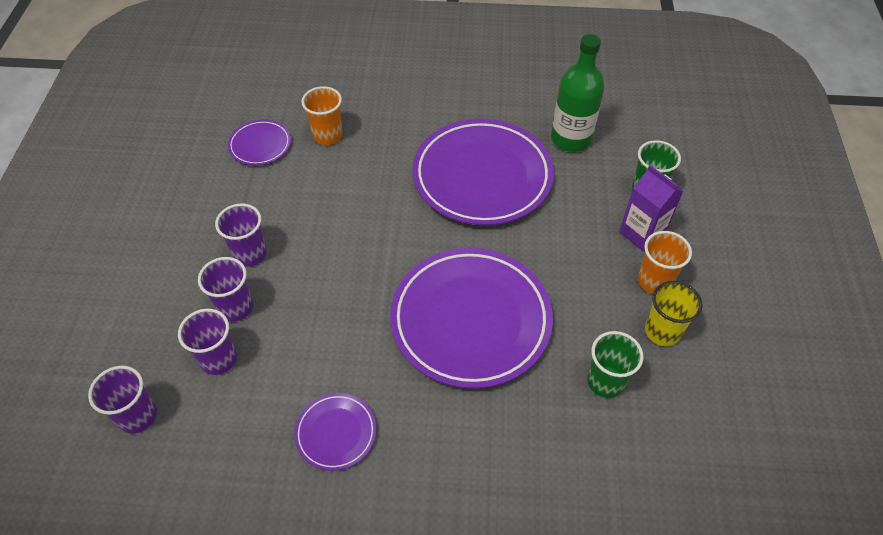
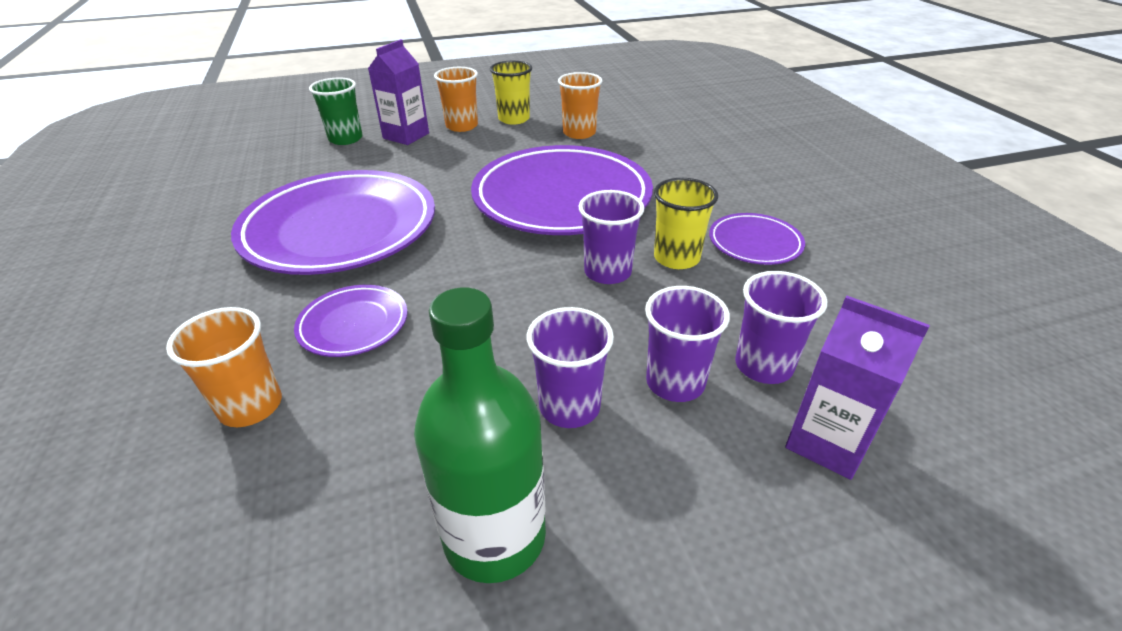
camera: 110 degrees left, 15 degrees down
(137, 416) = (916, 414): purple cup -> purple cup (607, 272)
(154, 357) = (827, 442): none -> purple carton
(260, 145) = (281, 509): purple plate -> purple plate (353, 325)
(346, 365) = (676, 258): none -> yellow cup
(571, 139) = (264, 184): green bottle -> green bottle (494, 536)
(605, 381) = (579, 133): green cup -> orange cup

